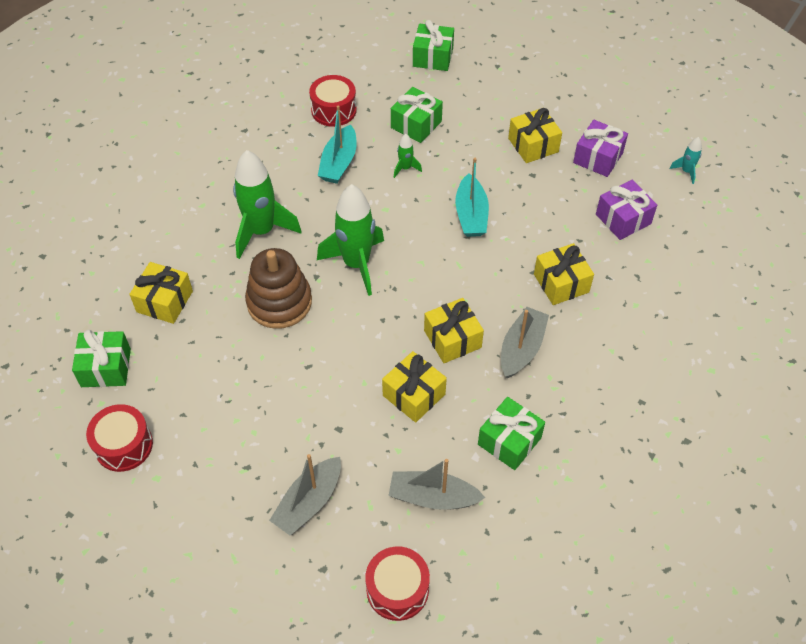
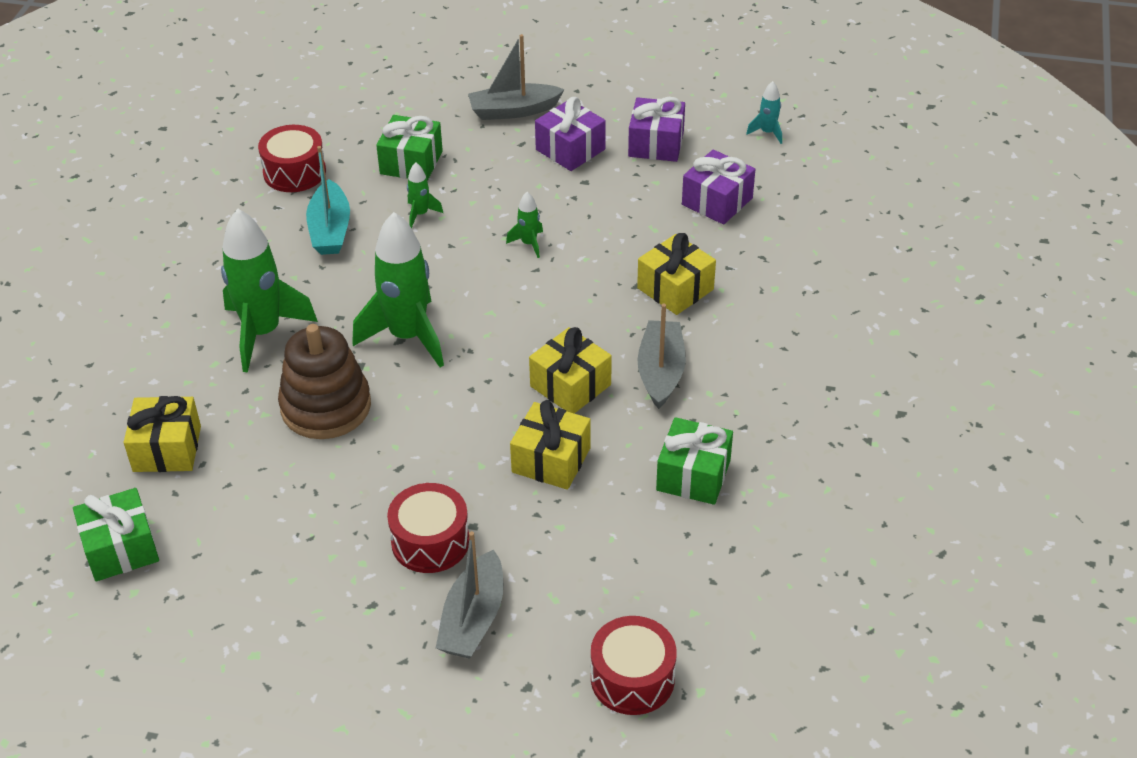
camera: 20 degrees left, 10 degrees down
(124, 445) = (190, 631): red drum -> red drum (430, 541)
(433, 57) = (397, 83): green gift -> none
(433, 497) = (628, 564): grey boat -> grey boat (514, 110)
(471, 214) = (529, 244): turquoise boat -> green rocket
(533, 145) = (570, 149): yellow gift -> purple gift

